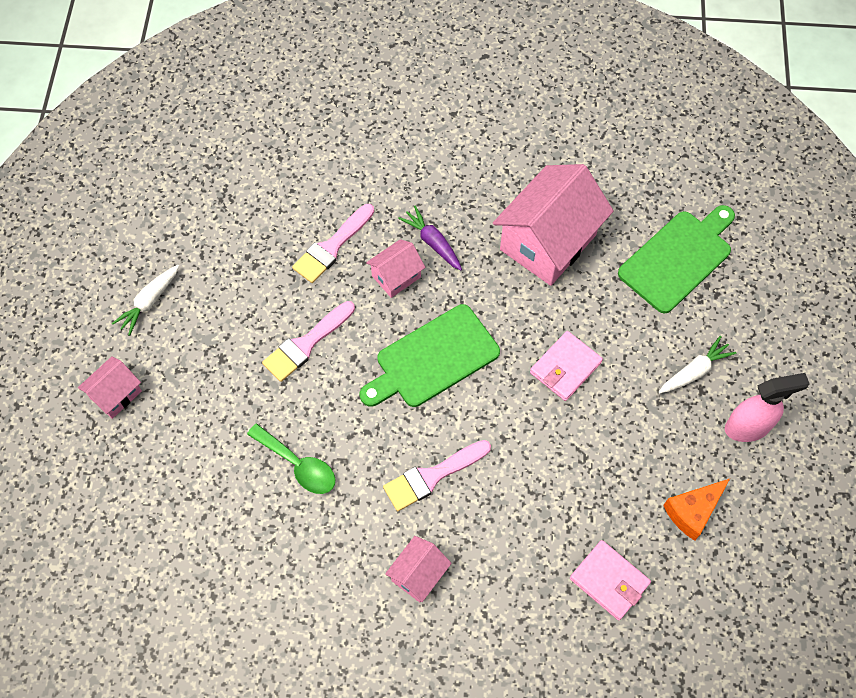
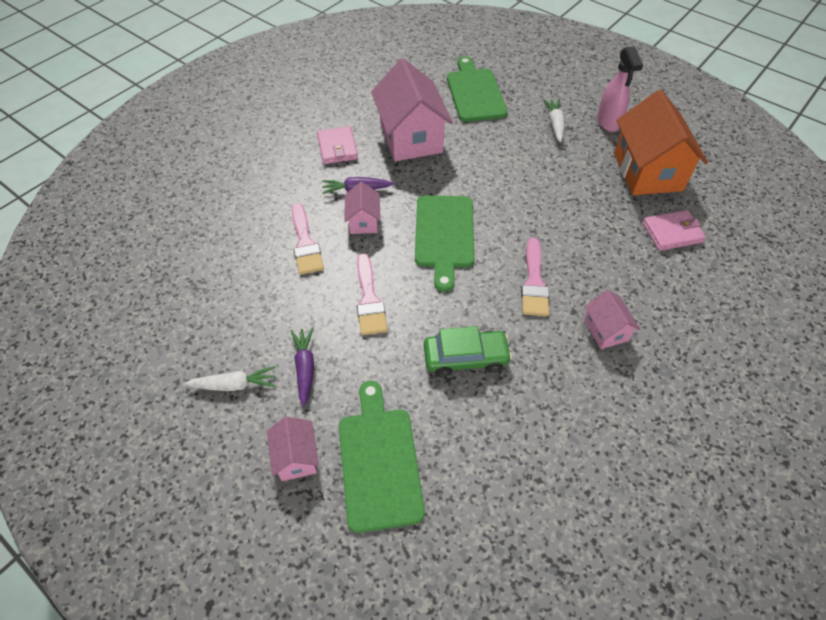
camera: 55 degrees left, 10 degrees down
(149, 302) = (235, 385): white carrot -> white carrot turned 75 degrees counterclockwise
(151, 458) = (379, 461): none -> green cutting board
(200, 342) = (305, 368): none -> purple carrot
(298, 465) = (465, 357): green spoon -> green car
(565, 367) = (506, 175): pink wallet -> pink wallet (337, 148)
(693, 511) = (647, 171): orange cheese -> orange house
(748, 427) = (608, 122): pink spray bottle -> pink spray bottle turned 150 degrees clockwise

